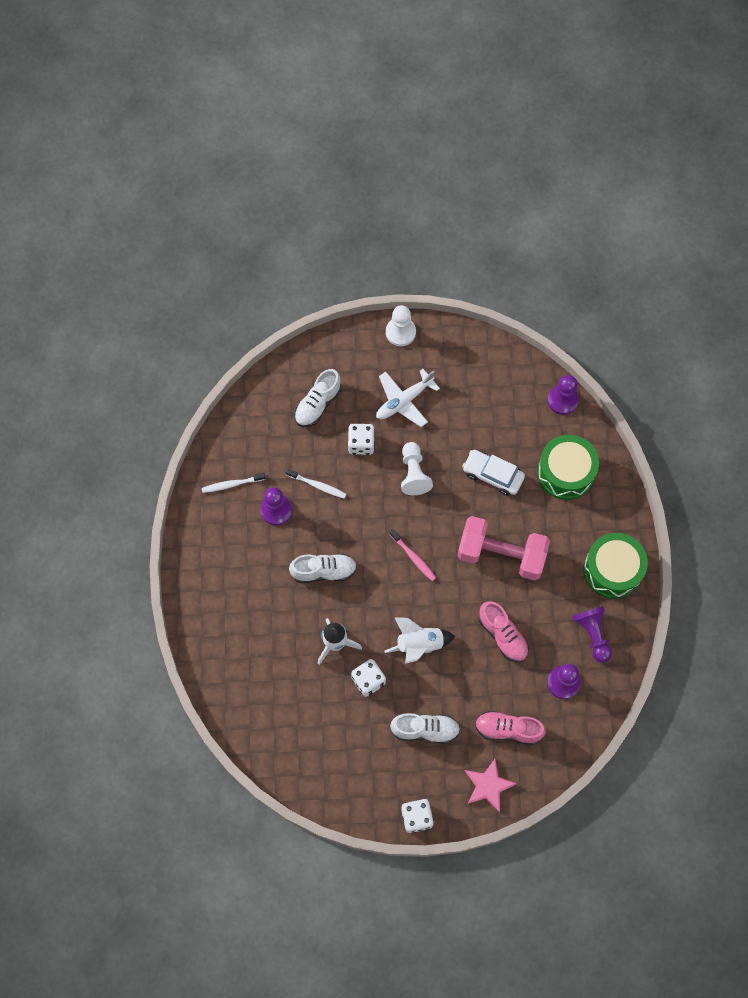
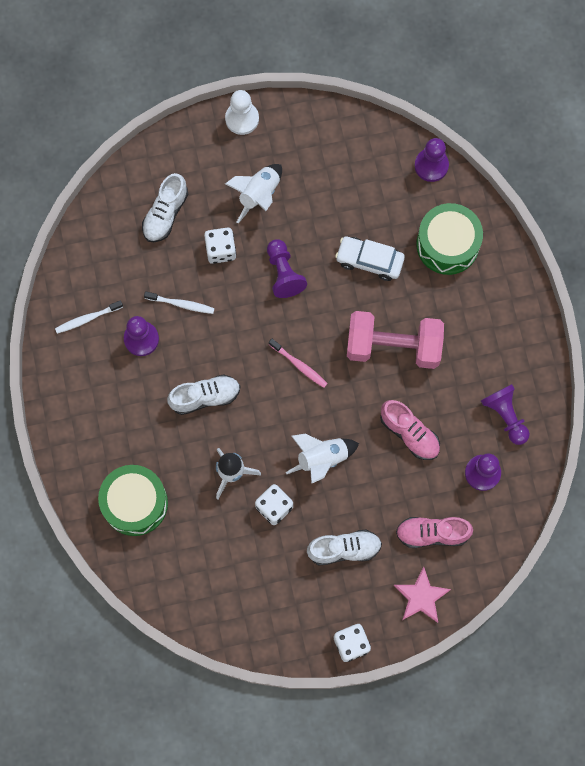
camera: 10 degrees left, 5 degrees up
(404, 401) = (259, 195): white plane -> white rocket
(414, 473) = (283, 273): white pawn -> purple pawn
(612, 570) = (515, 342): green drum -> green drum (135, 503)

